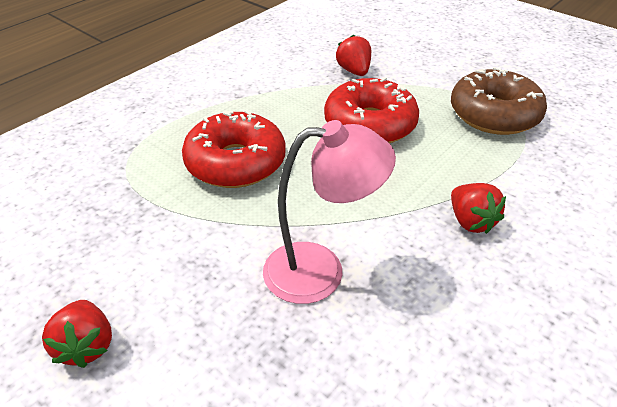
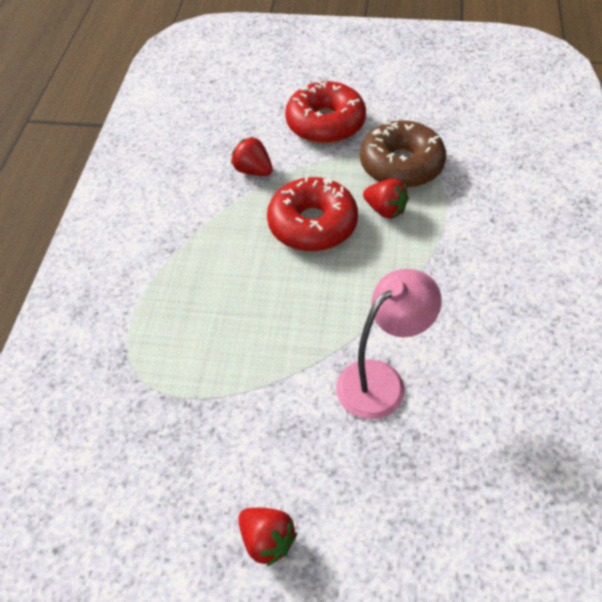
camera: 30 degrees left, 10 degrees up
(235, 162) = (234, 322): red donut -> red donut (325, 123)
(471, 221) = (452, 279): red strawberry -> red strawberry (385, 210)

